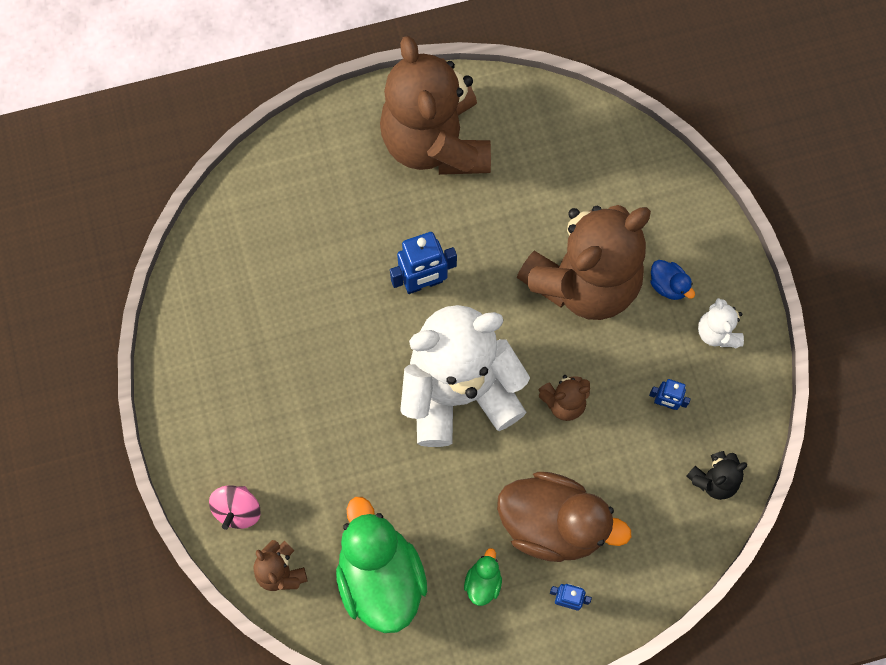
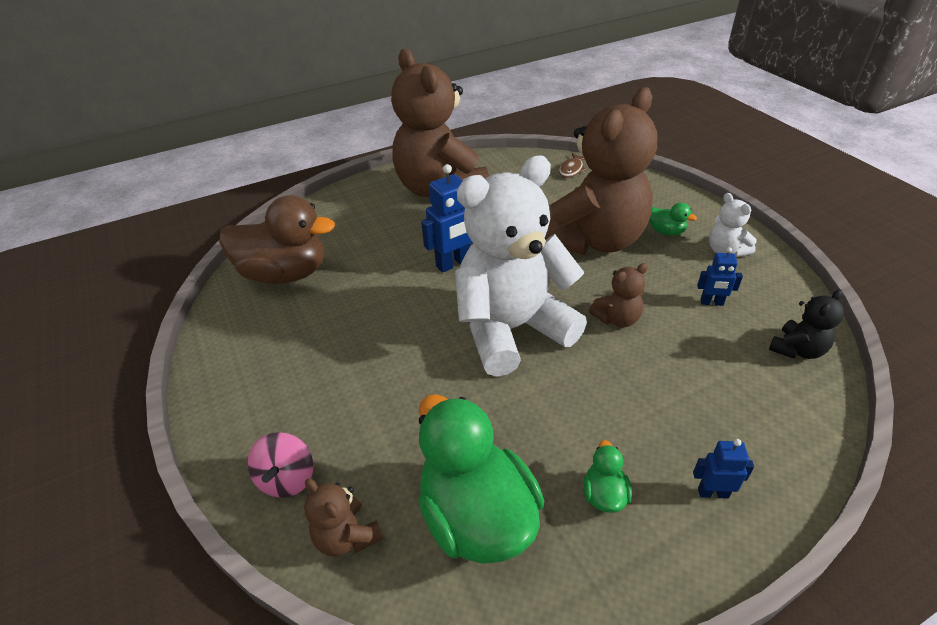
camera: 10 degrees left, 30 degrees down
(553, 524) = (656, 419): brown duck -> brown duck (285, 274)
(605, 141) = (572, 170): none -> brown fish
(668, 285) = (666, 231): blue duck -> green duck

